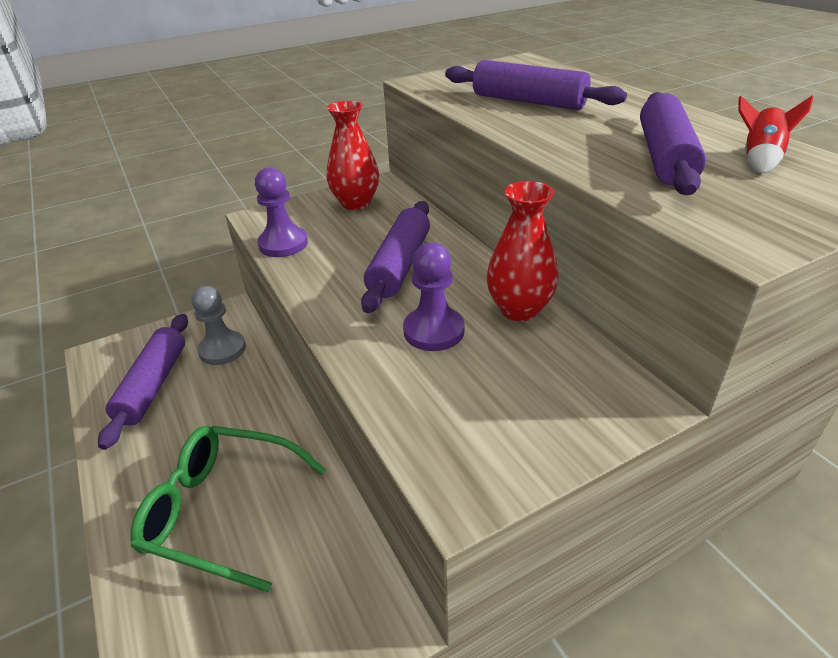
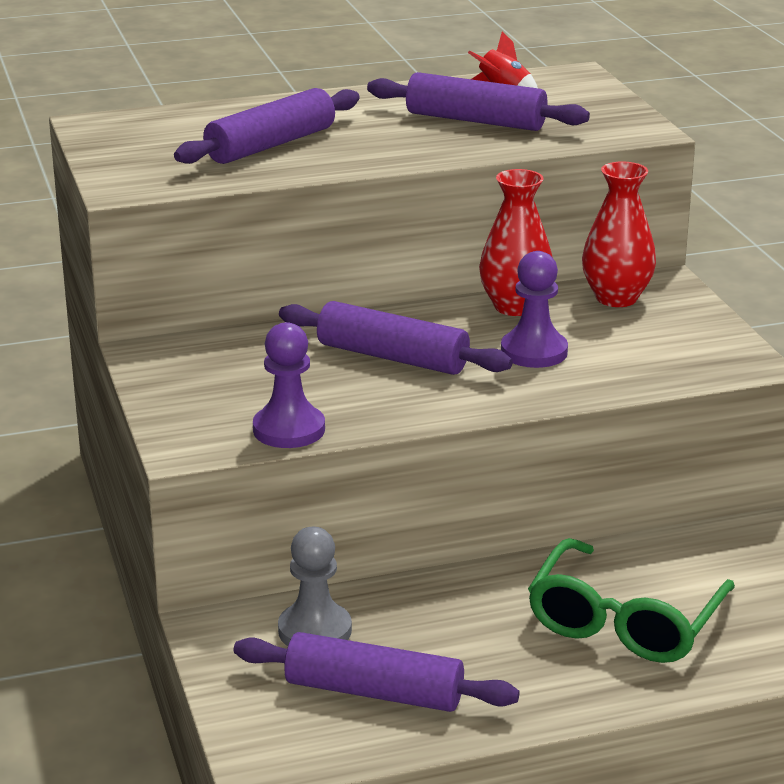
camera: 80 degrees left, 10 degrees down
(356, 203) = (199, 373): red vase -> red vase (616, 298)

